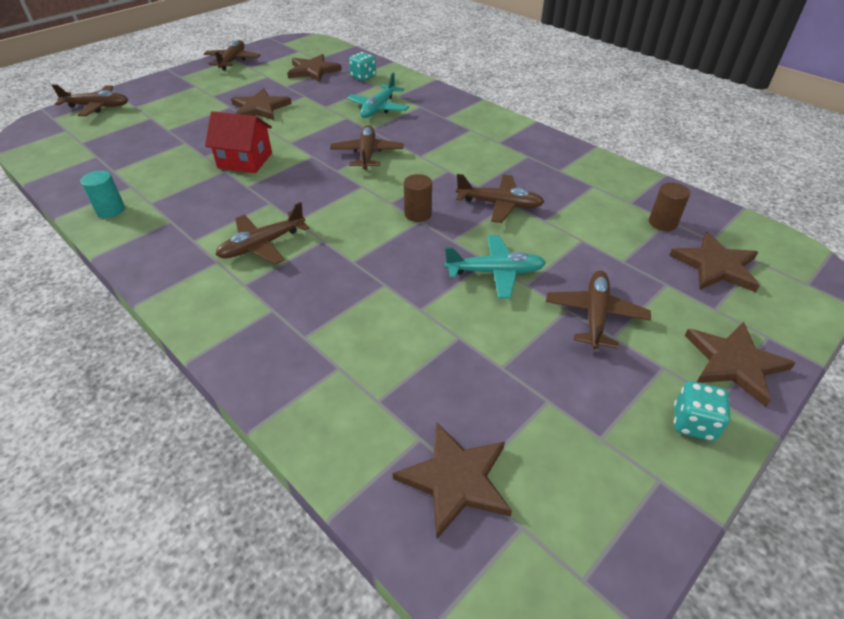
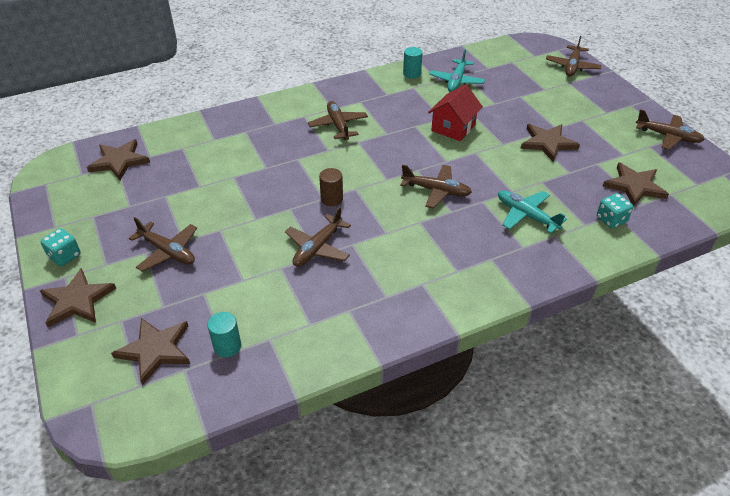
camera: 110 degrees right, 0 degrees up
(495, 272) = (241, 219): turquoise plane -> turquoise plane (456, 81)
(662, 223) = (227, 346): brown cylinder -> turquoise cylinder

